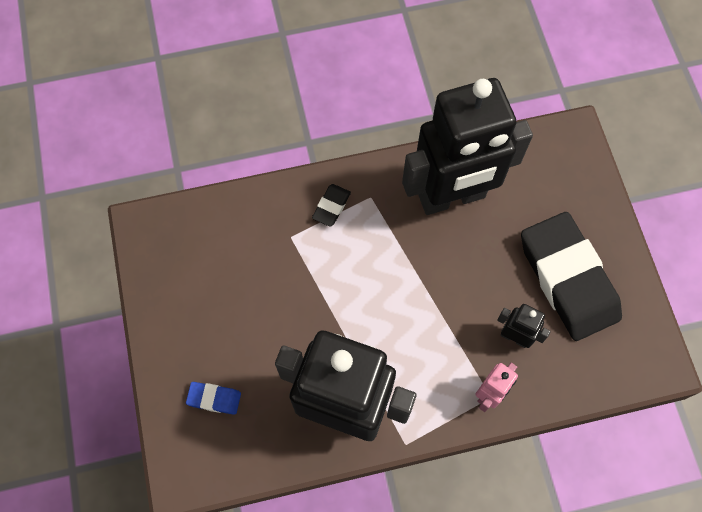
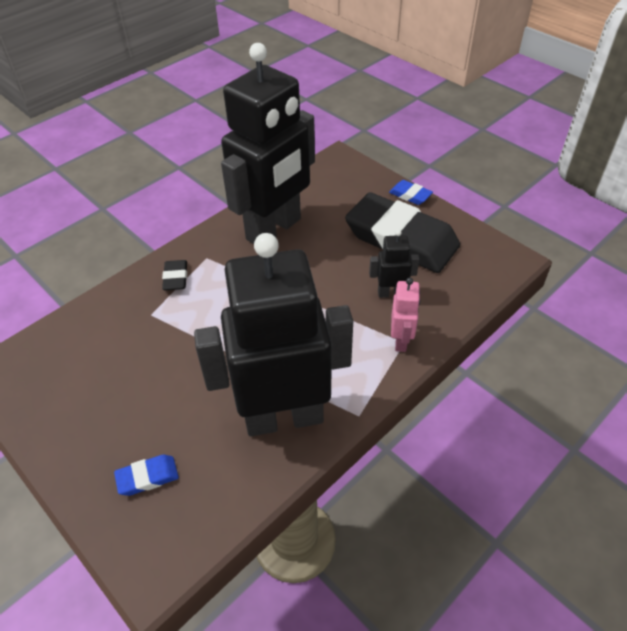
camera: 30 degrees left, 20 degrees down
(615, 227) = (410, 195): none -> blue eraser

